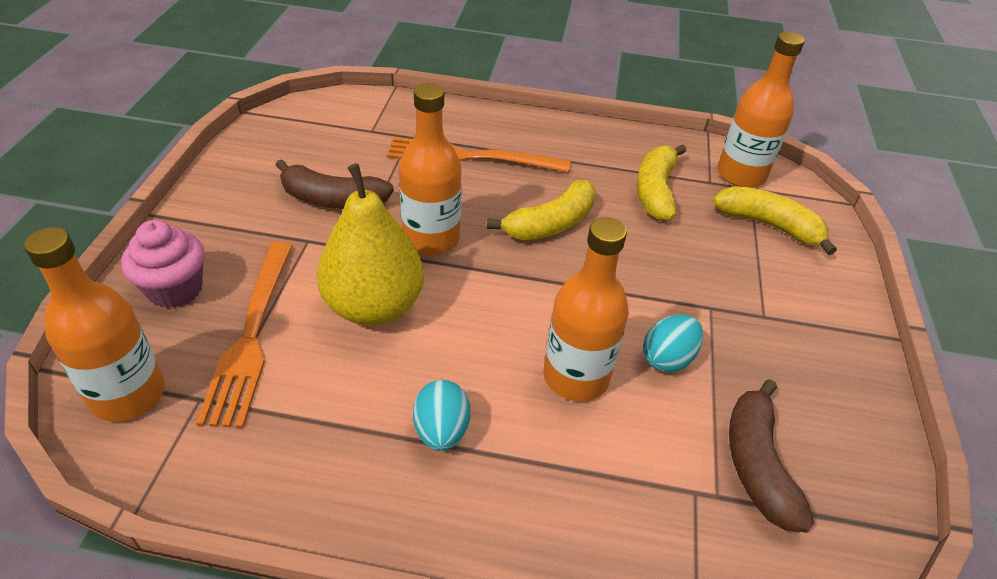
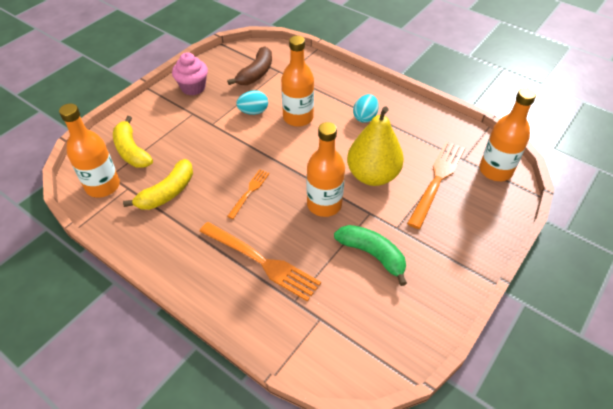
camera: 150 degrees left, 5 degrees up
(175, 289) = (476, 219): pink cupcake -> pink cupcake (193, 87)
(333, 199) = (372, 255): brown banana -> green banana
(550, 224) = (249, 191): yellow banana -> orange fork

